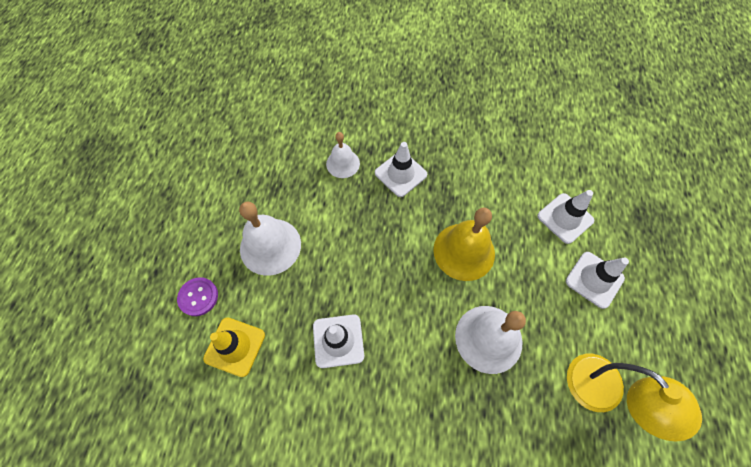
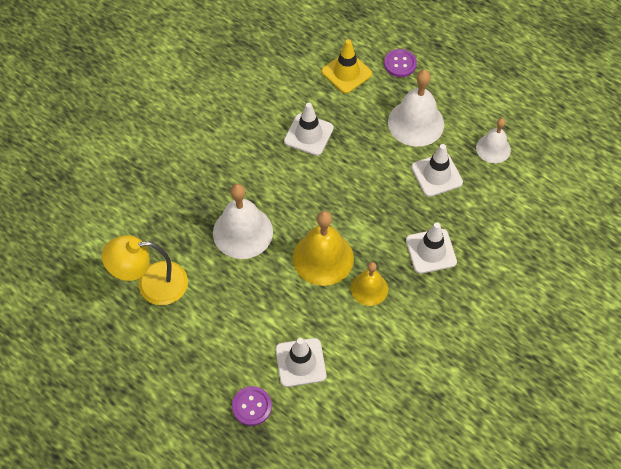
camera: 120 degrees right, 5 degrees down
(343, 163) = (470, 210): white bell -> white bell (493, 148)
(466, 201) = (369, 288): none -> yellow bell
(594, 279) = (232, 344): white traffic cone -> white traffic cone (436, 175)
(627, 233) = (252, 406): none -> purple button

